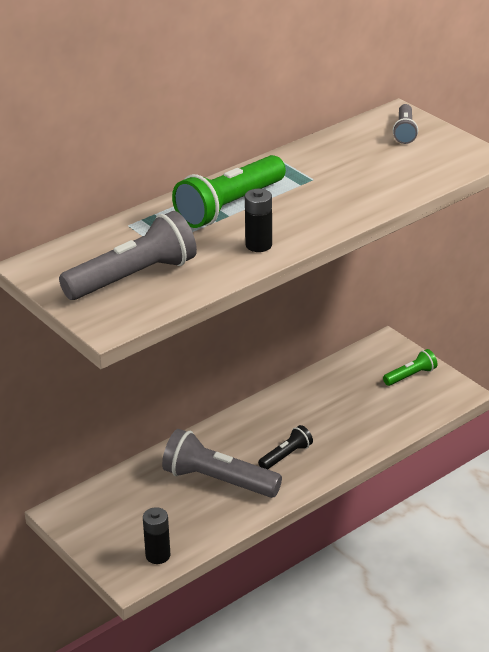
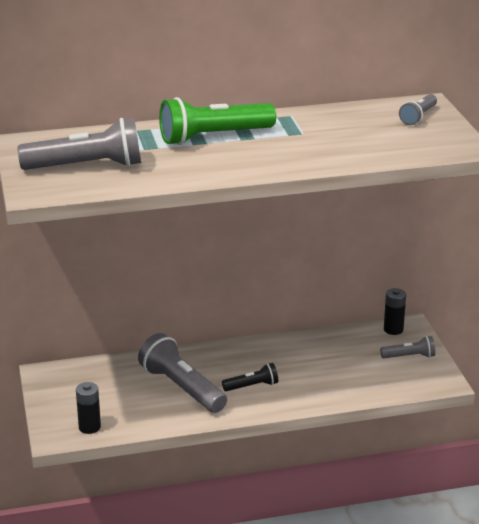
camera: 25 degrees right, 5 degrees down
(258, 245) = (207, 168): black battery -> black battery (393, 329)
(410, 376) = (409, 356): green flashlight -> grey flashlight

